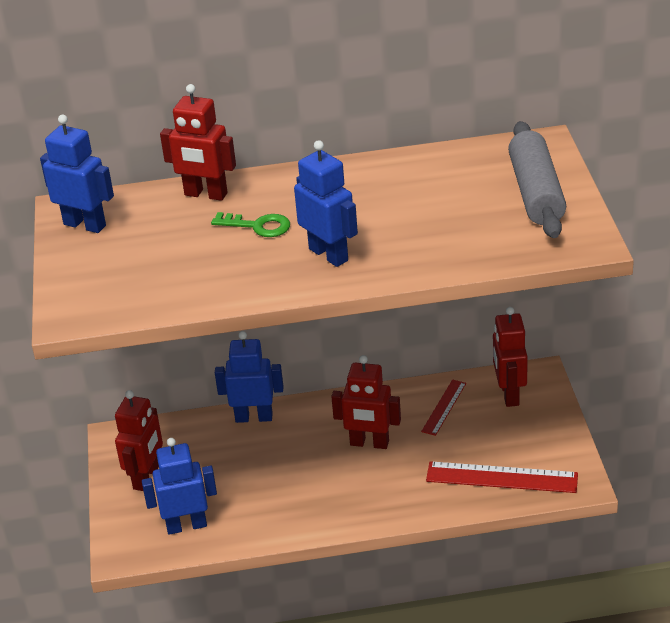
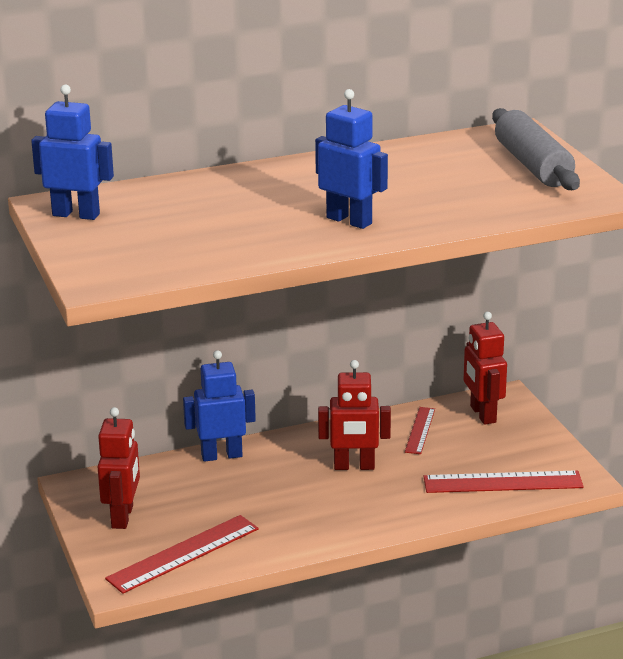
camera: 15 degrees left, 10 degrees down
(186, 525) = (183, 554): blue robot -> red ruler
(205, 194) = (195, 185): red robot -> none
(258, 226) = (263, 205): green key -> none

